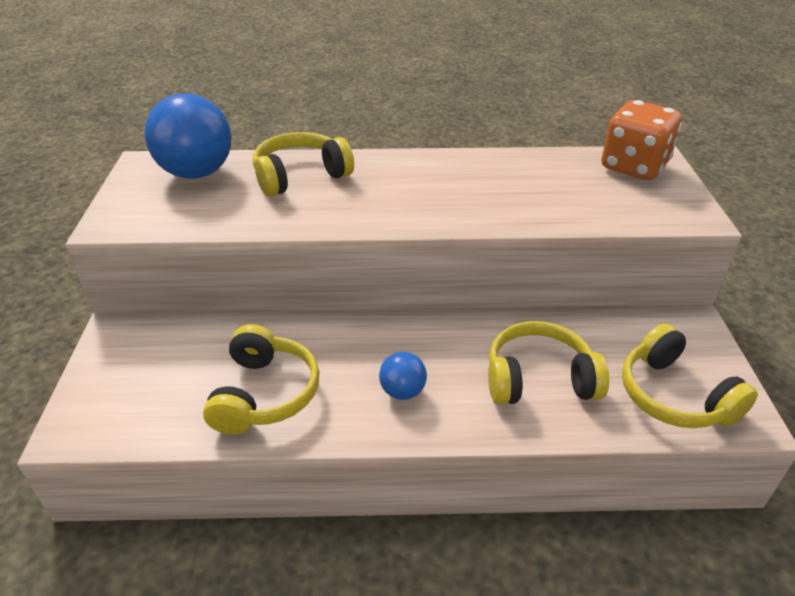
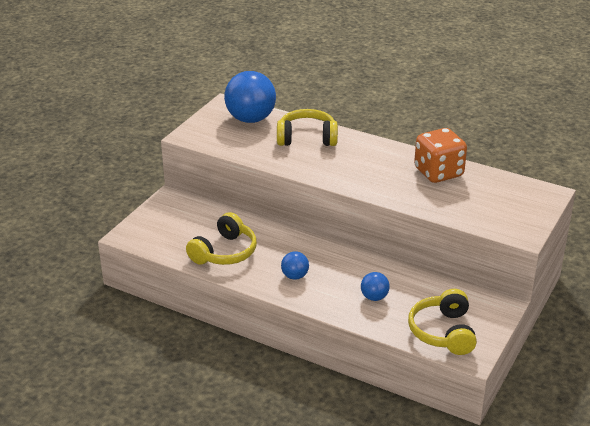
camera: 30 degrees right, 5 degrees down
(539, 379) = (374, 297): yellow headphones -> blue ball
(633, 167) = (523, 194): orange dice -> orange dice (438, 173)

